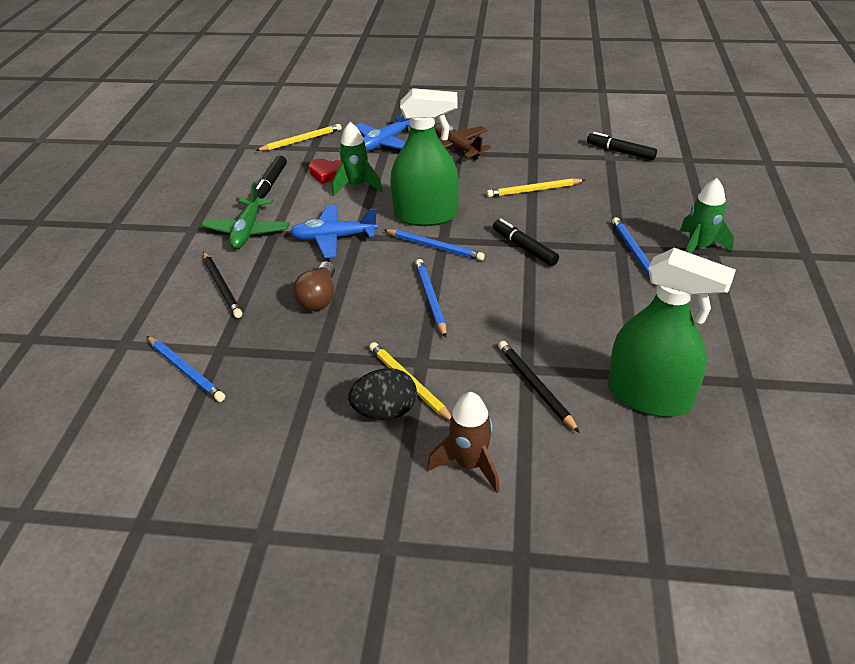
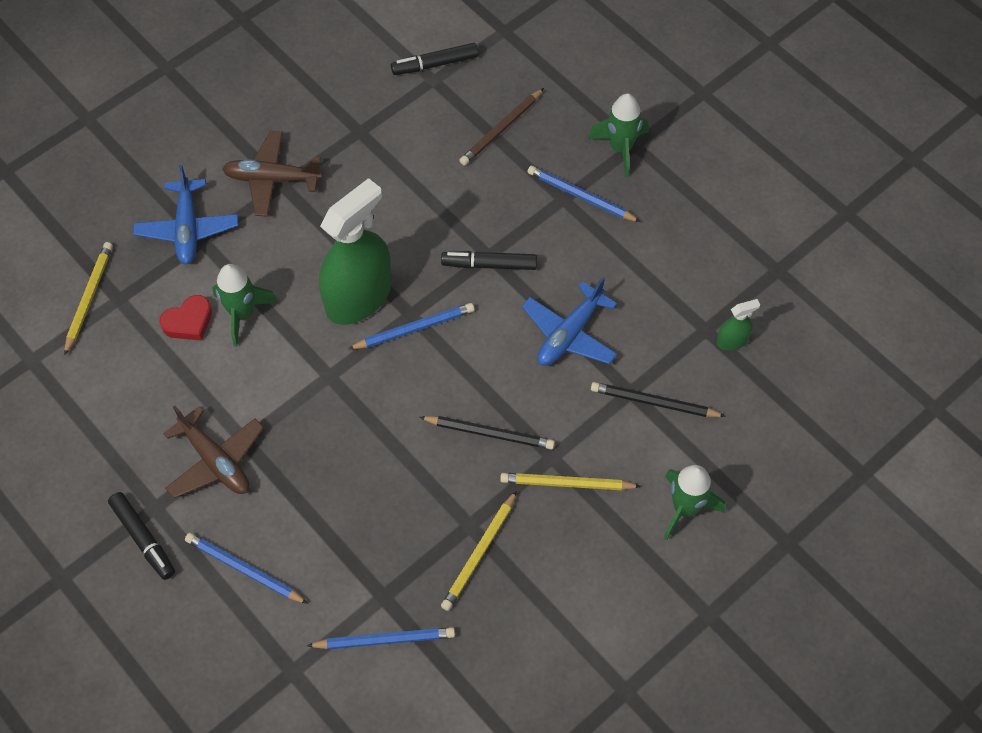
camera: 50 degrees left, 20 degrees up
(222, 286) = (287, 539): black pencil -> black pencil (489, 433)
(247, 231) = (215, 461): green plane -> brown plane
(271, 184) = (147, 384): black marker -> black marker (143, 538)
(319, 298) = (390, 472): brown light bulb -> none
(334, 238) = (311, 397): blue plane -> blue plane (569, 334)
(385, 411) = (581, 523): black egg -> none
(431, 299) = (482, 389): blue pencil -> blue pencil (244, 570)
(469, 464) = (685, 508): brown rocket -> green rocket
(534, 190) = (416, 182): yellow pencil -> yellow pencil (479, 553)
(623, 197) = (501, 129): none -> brown pencil
(649, 396) = (732, 341): green spray bottle -> green spray bottle, size x0.42

